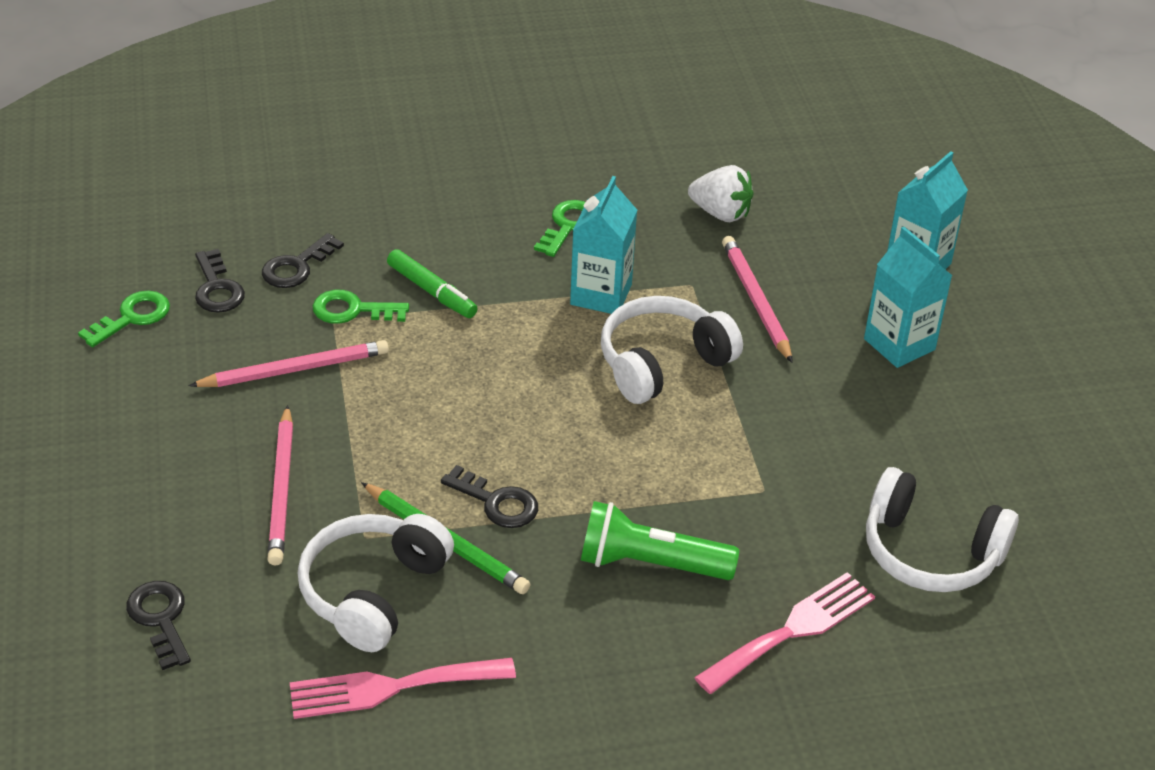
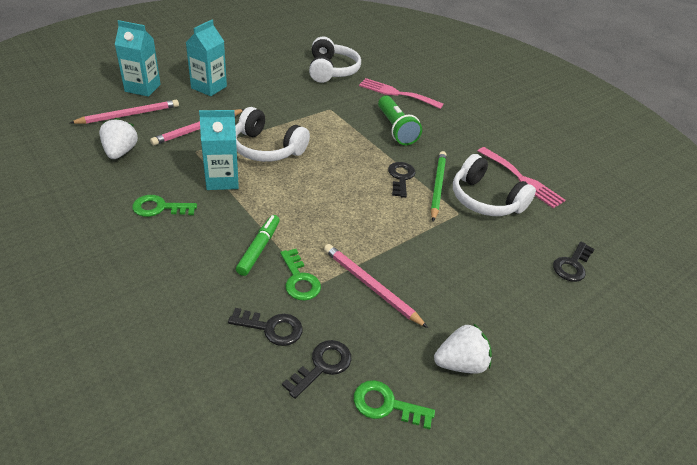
camera: 120 degrees left, 0 degrees up
(125, 398) = (460, 363): none -> white strawberry
(281, 489) = (459, 254): pink pencil -> pink pencil (129, 115)
(373, 592) = (485, 200): white headphones -> white headphones turned 45 degrees clockwise

